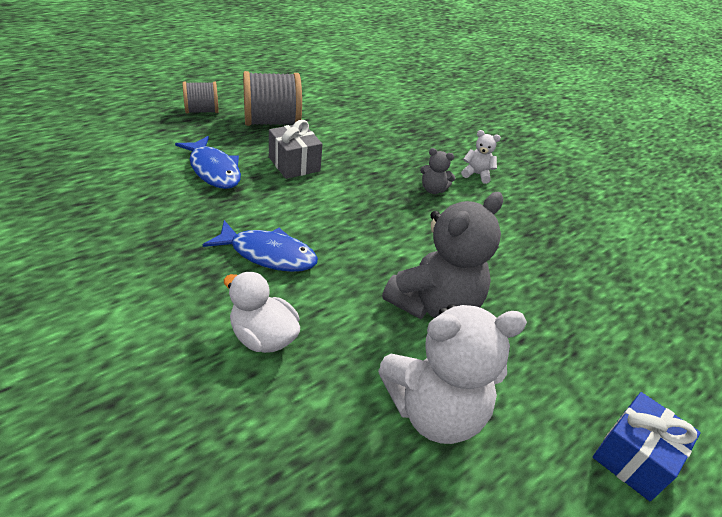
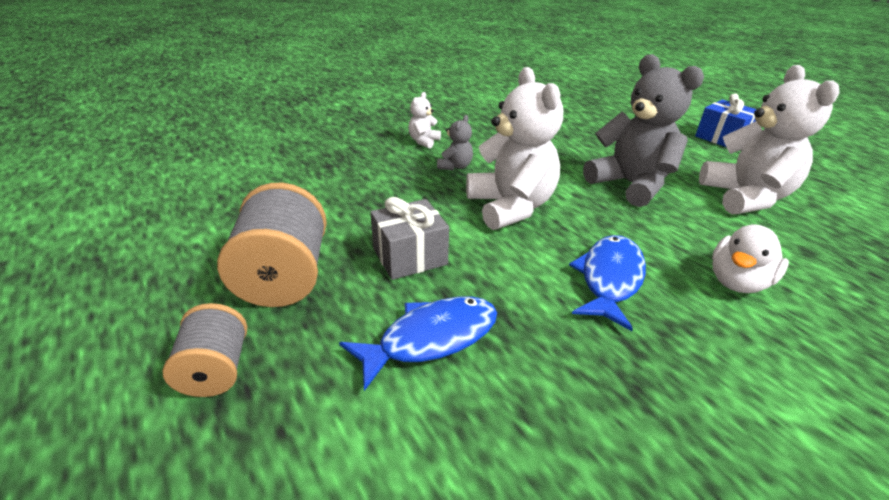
camera: 80 degrees left, 5 degrees down
(368, 215) = (510, 207): none -> white teddy bear

